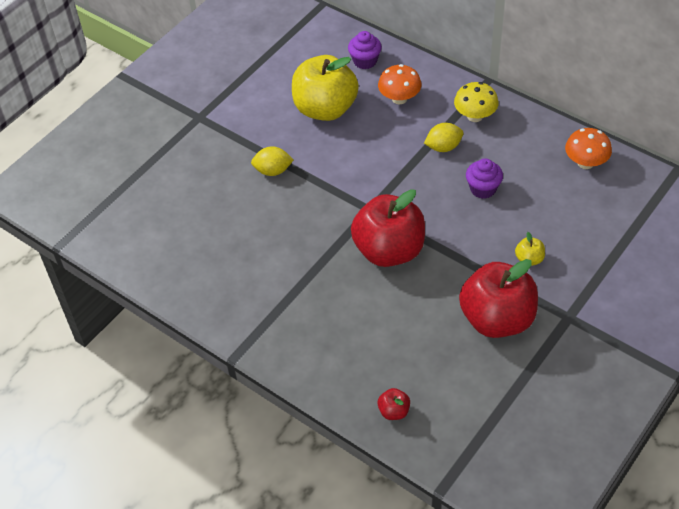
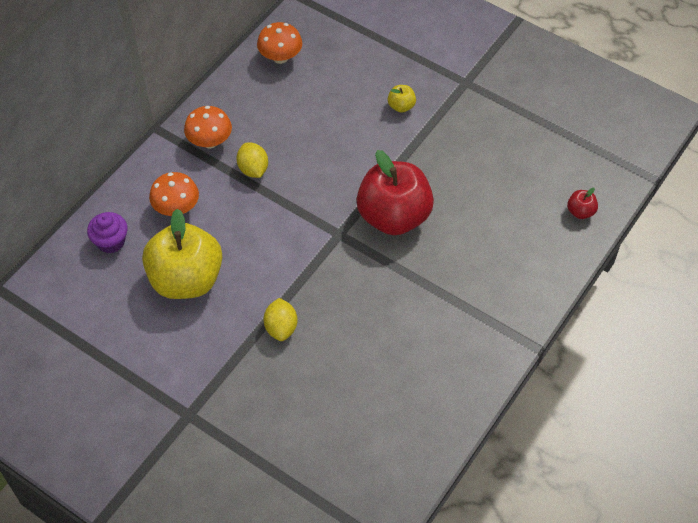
camera: 95 degrees left, 5 degrees up
(475, 116) = (210, 141): yellow mushroom -> orange mushroom
(483, 189) = (312, 138): purple cupcake -> none
(497, 319) = (472, 133): red apple -> none

